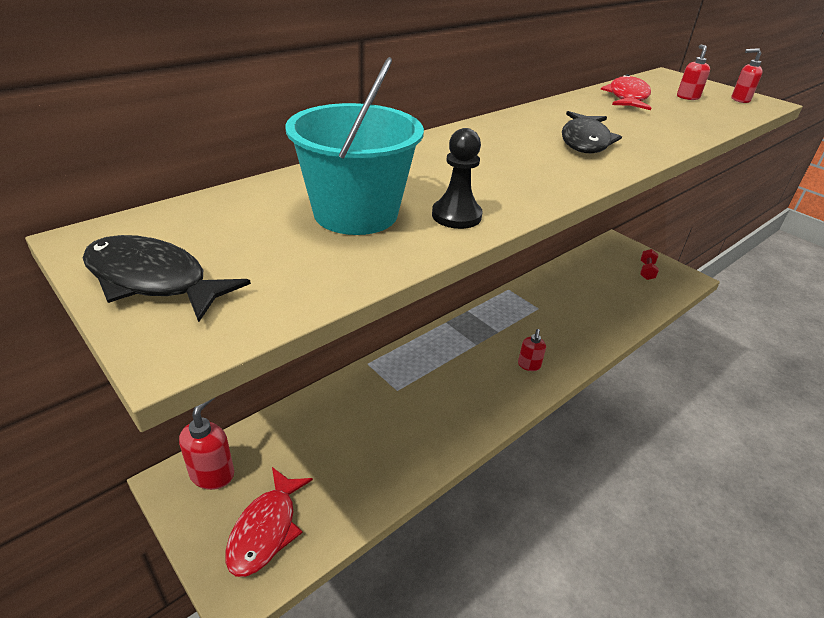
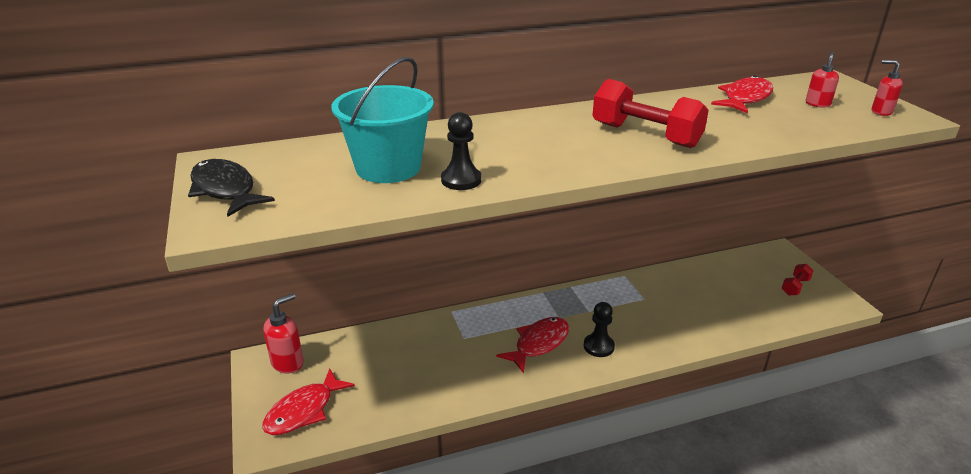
camera: 25 degrees right, 5 degrees down
(474, 377) = (539, 344): none -> red fish
(529, 365) = (598, 346): red soap dispenser -> black pawn
(585, 141) = (645, 135): black fish -> red dumbbell

